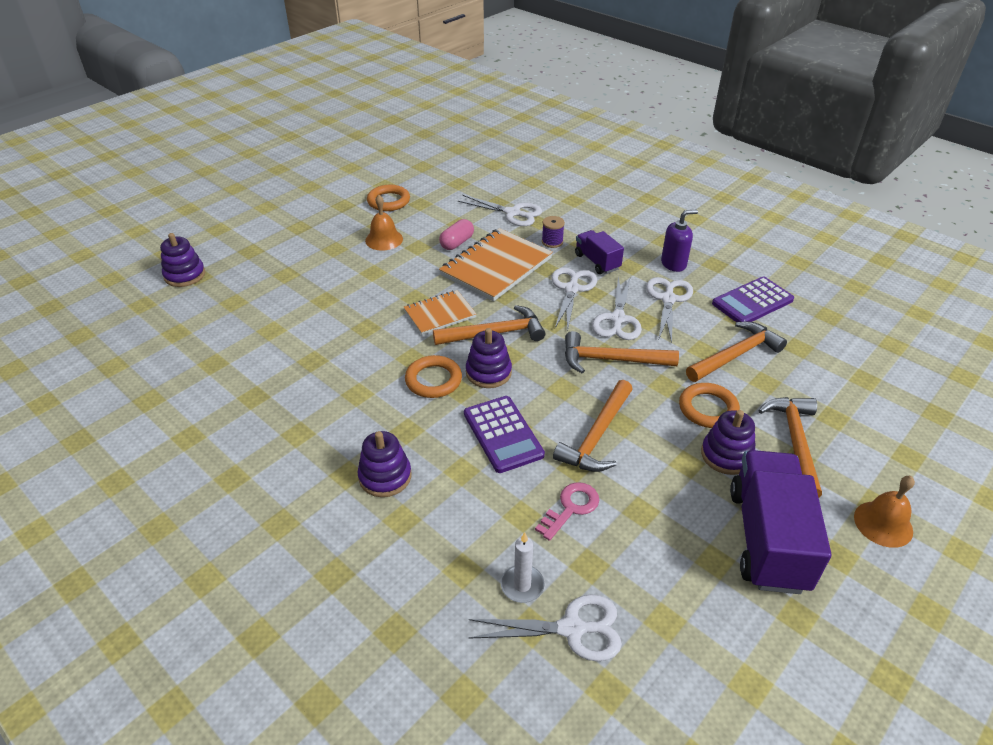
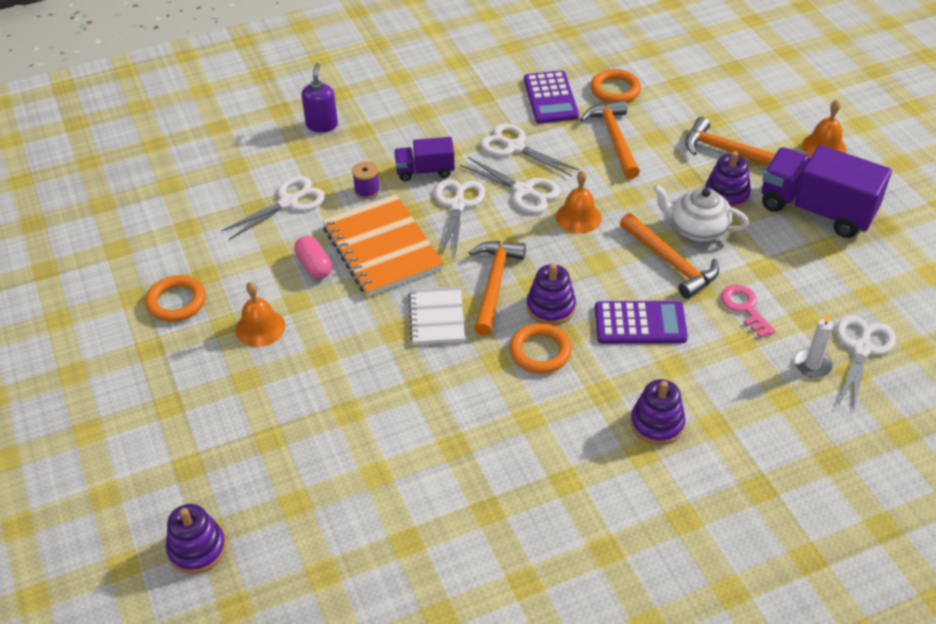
camera: 65 degrees left, 5 degrees up
(440, 314) = (437, 317): orange notebook -> white notebook
(571, 289) = (458, 205): white scissors -> white scissors turned 60 degrees clockwise
(611, 360) = (578, 217): orange hammer -> orange bell
(658, 444) = (697, 229): none -> white teapot
(673, 264) = (463, 121): purple soap dispenser -> purple soap dispenser (322, 125)
(708, 409) = (670, 183): orange ring -> orange ring (615, 90)

